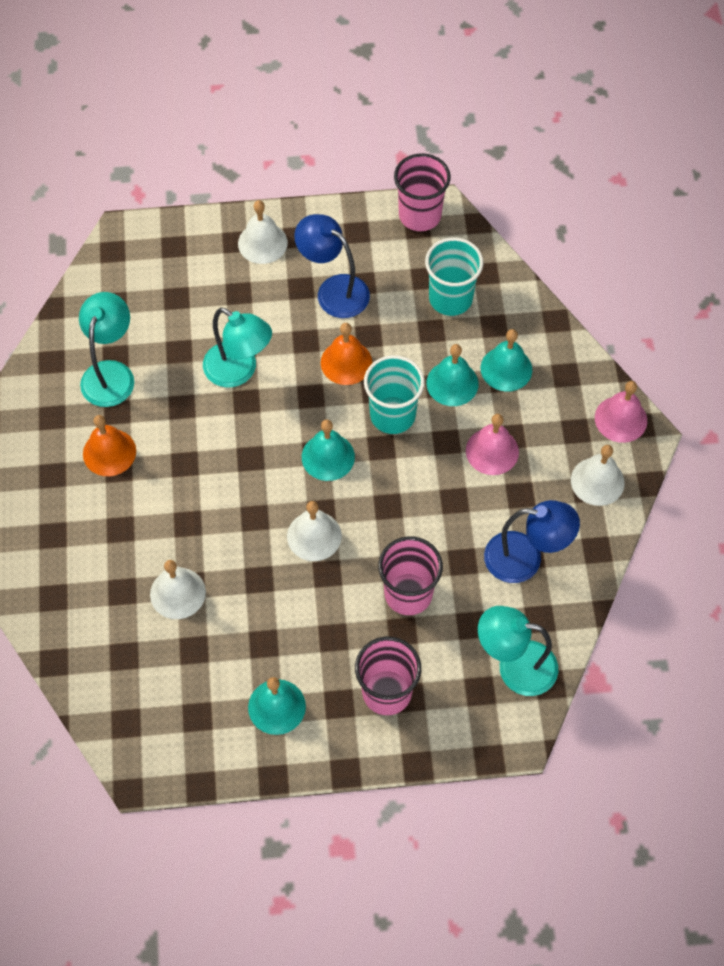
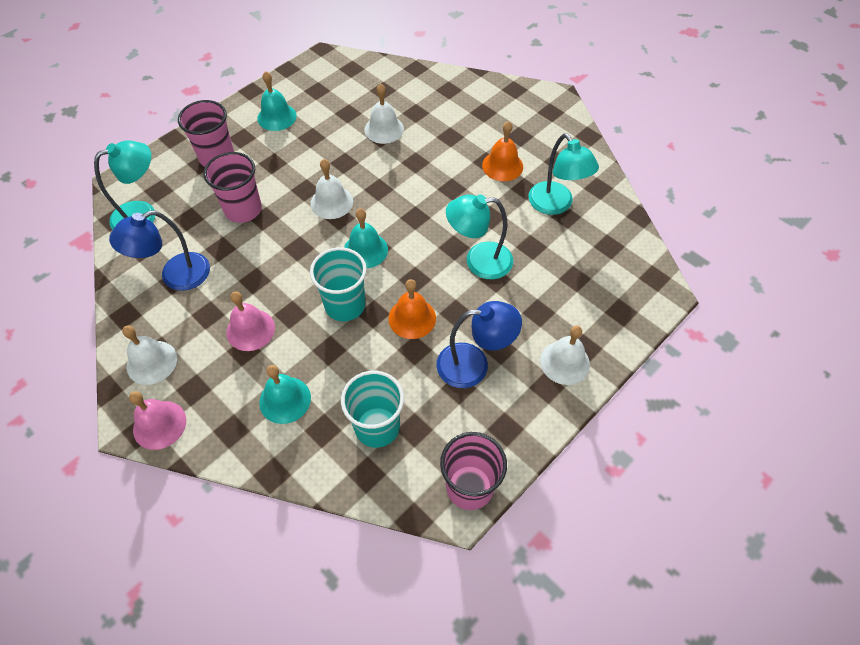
camera: 140 degrees right, 5 degrees down
(452, 383) = (319, 358): turquoise bell -> none

